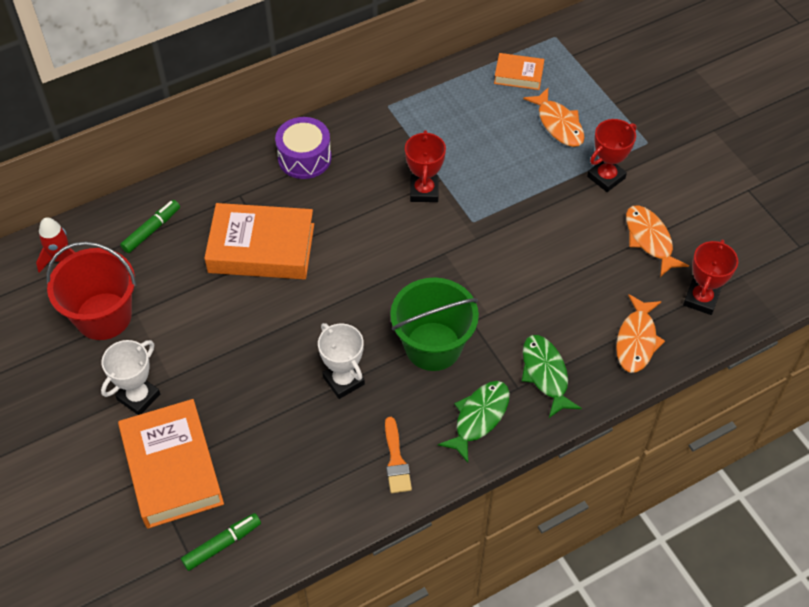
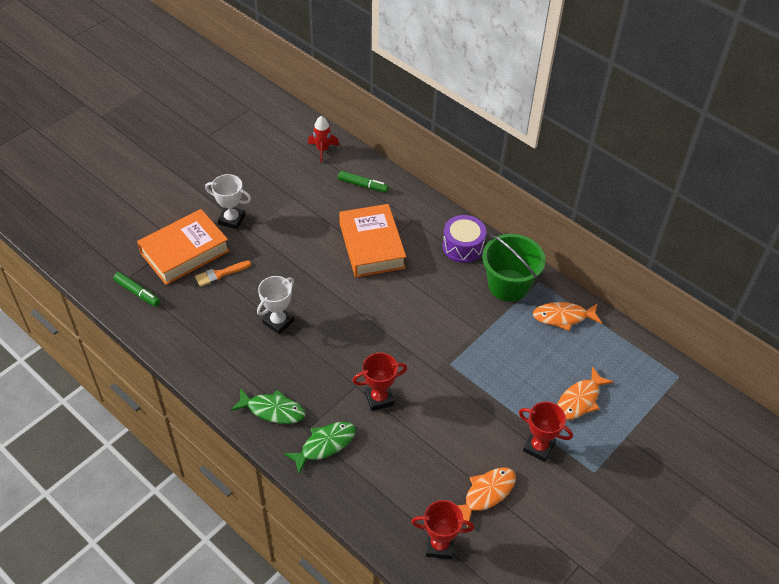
camera: 70 degrees right, 5 degrees down
(103, 316) = (286, 184): red bucket -> none
(396, 460) = (223, 369): orange brush -> orange brush (220, 274)
(424, 191) = (465, 326): red trophy -> red trophy (379, 398)
(433, 346) = (325, 367): green bucket -> green bucket (508, 285)
(518, 75) = (619, 359): orange book -> none
(636, 340) = (379, 503): orange fish -> orange fish (563, 317)

